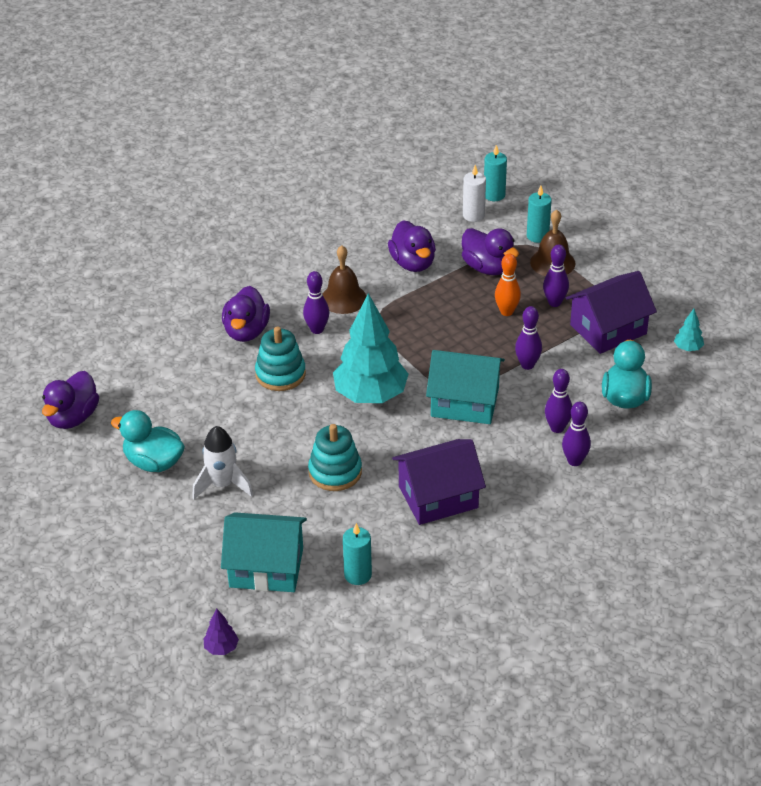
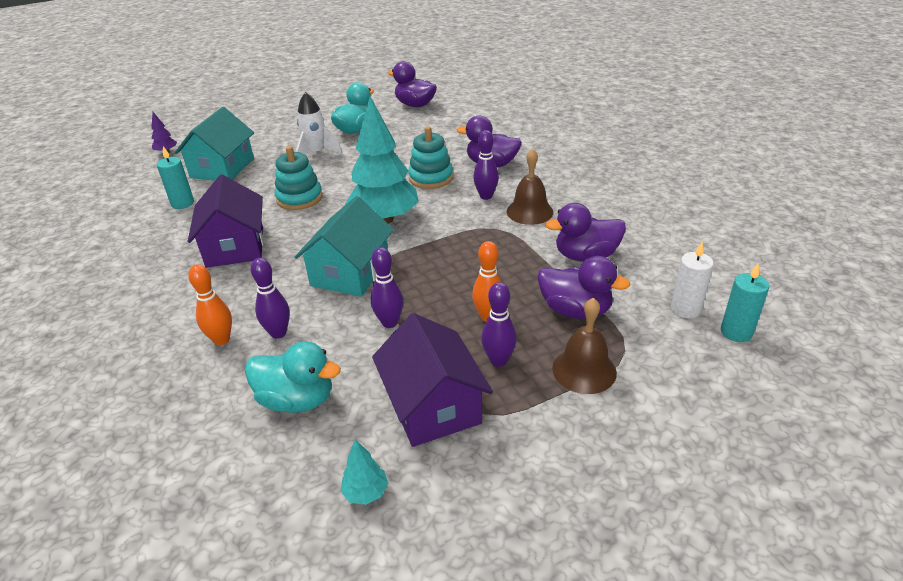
camera: 100 degrees right, 5 degrees down
(487, 267) = (575, 310): purple duck -> purple duck turned 120 degrees counterclockwise
(537, 236) = (645, 363): turquoise candle -> none
(574, 461) = (221, 339): purple bowling pin -> orange bowling pin

